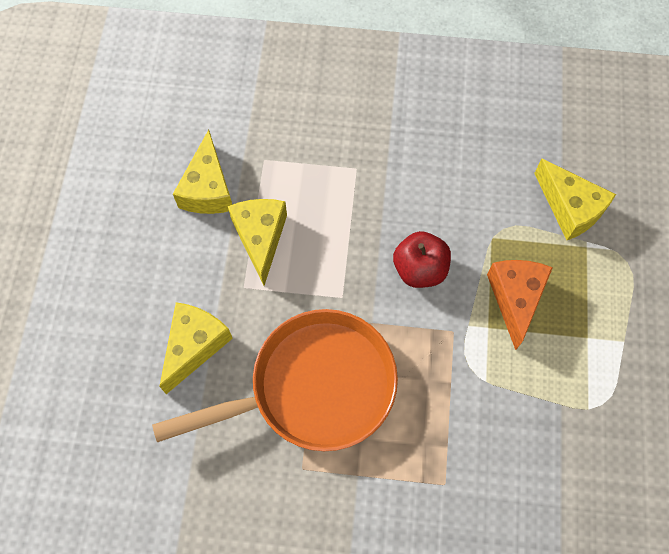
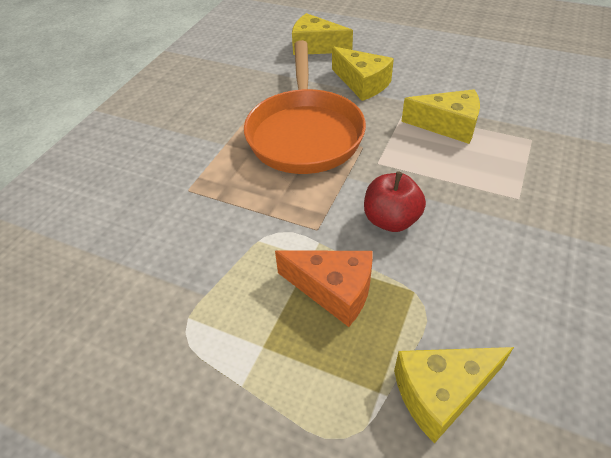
camera: 110 degrees right, 20 degrees down
(208, 189) = (501, 105): yellow cheese -> yellow cheese (315, 47)

